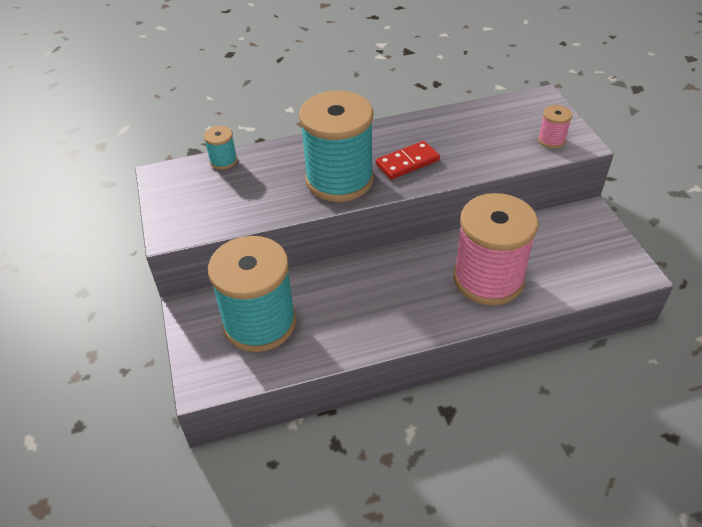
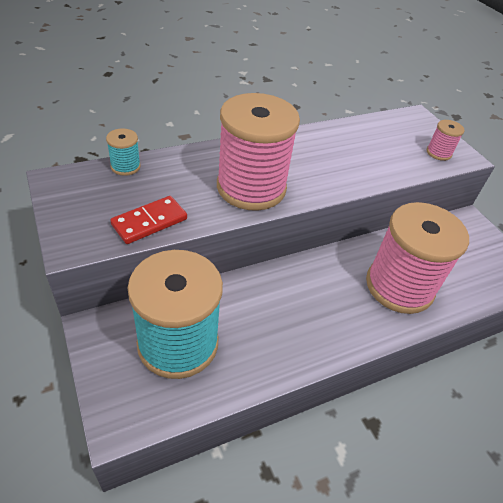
camera: 15 degrees left, 0 degrees up
(339, 180) = (251, 187): turquoise spool -> pink spool
(407, 162) = (314, 171): red domino -> red domino (149, 222)

